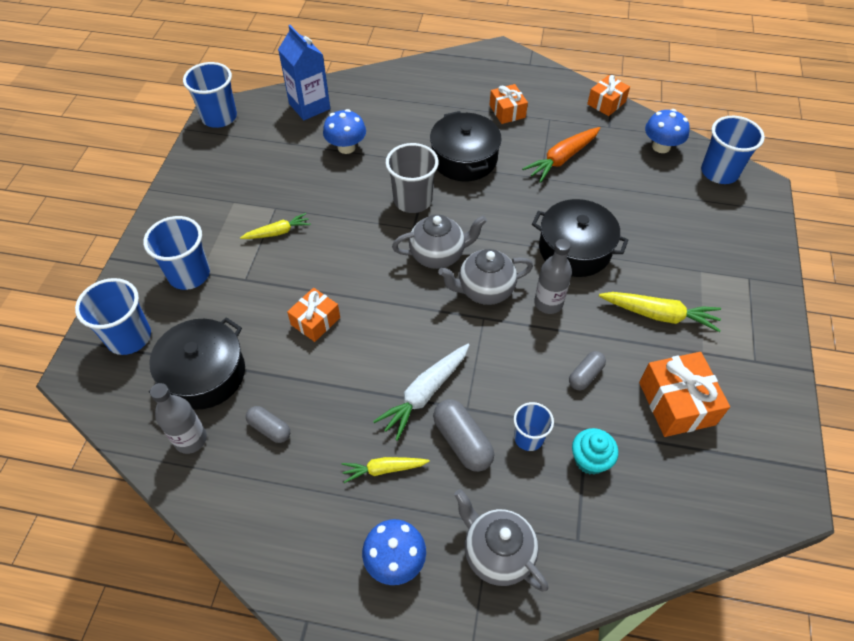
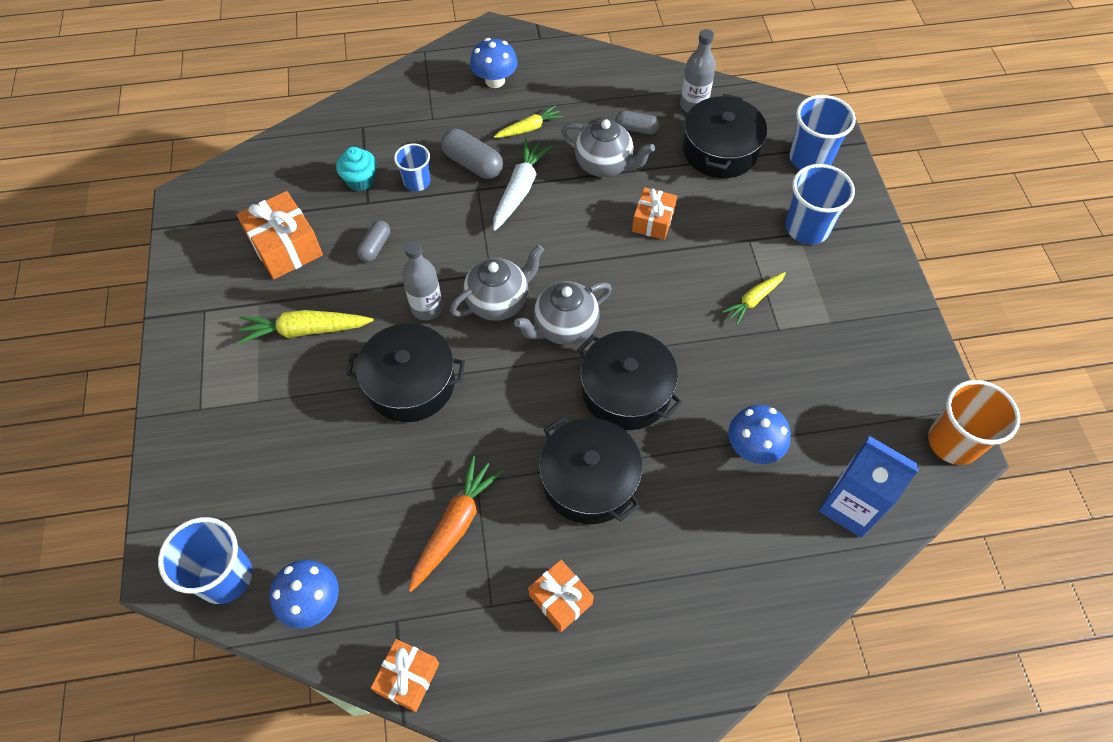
camera: 160 degrees right, 5 degrees up
(219, 117) = (953, 442): blue cup -> orange cup
(412, 200) = (626, 391): grey cup -> black pot
(496, 553) = (422, 103): grey teapot -> grey teapot (605, 165)

